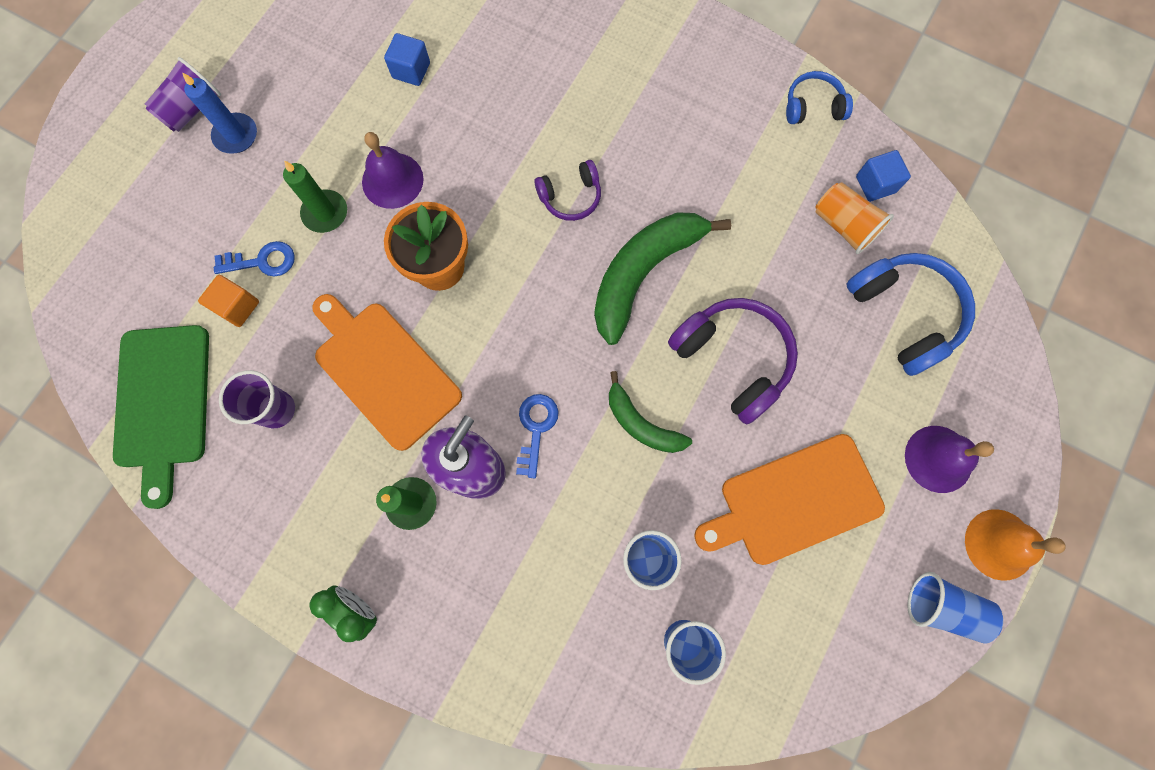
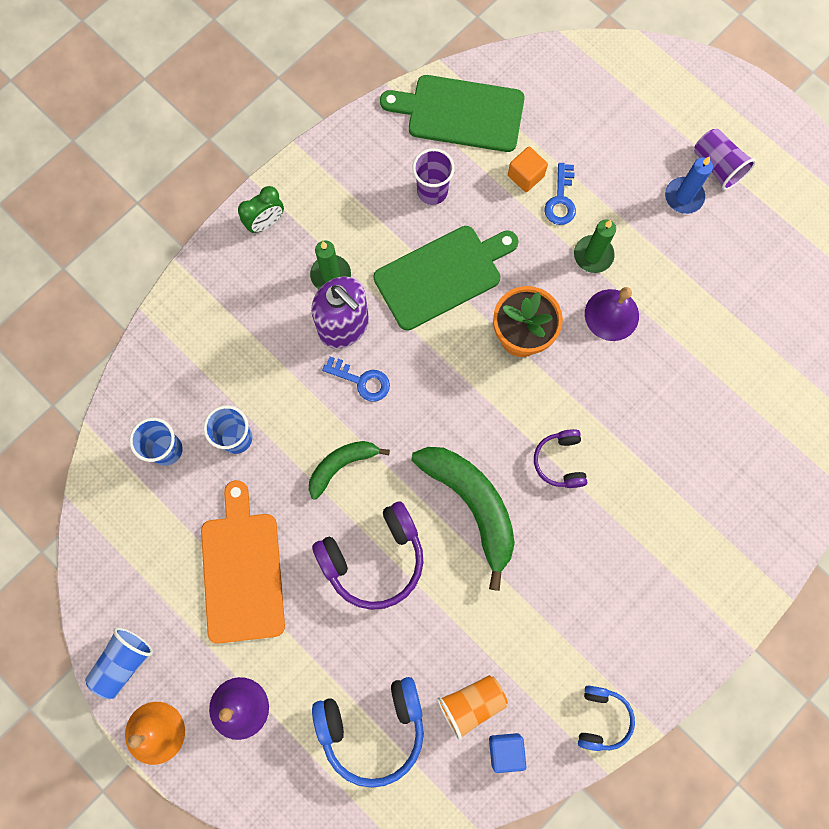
camera: 105 degrees right, 0 degrees up
(384, 370) = (442, 275): orange cutting board -> green cutting board
(411, 70) = (719, 352): blue cube -> none

